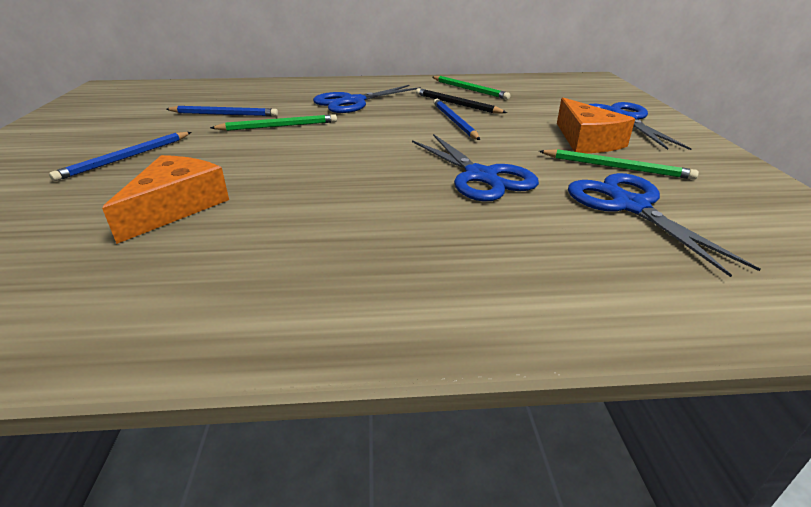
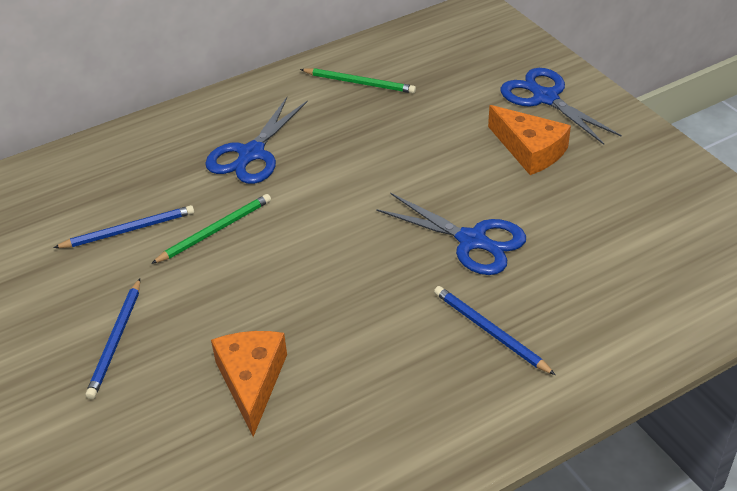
camera: 25 degrees left, 10 degrees up
(454, 121) = (389, 157): blue pencil -> blue pencil (490, 331)
(456, 104) = (367, 121): black pencil -> none
(616, 167) = (573, 185): green pencil -> none
(630, 206) = (604, 236): blue scissors -> none

